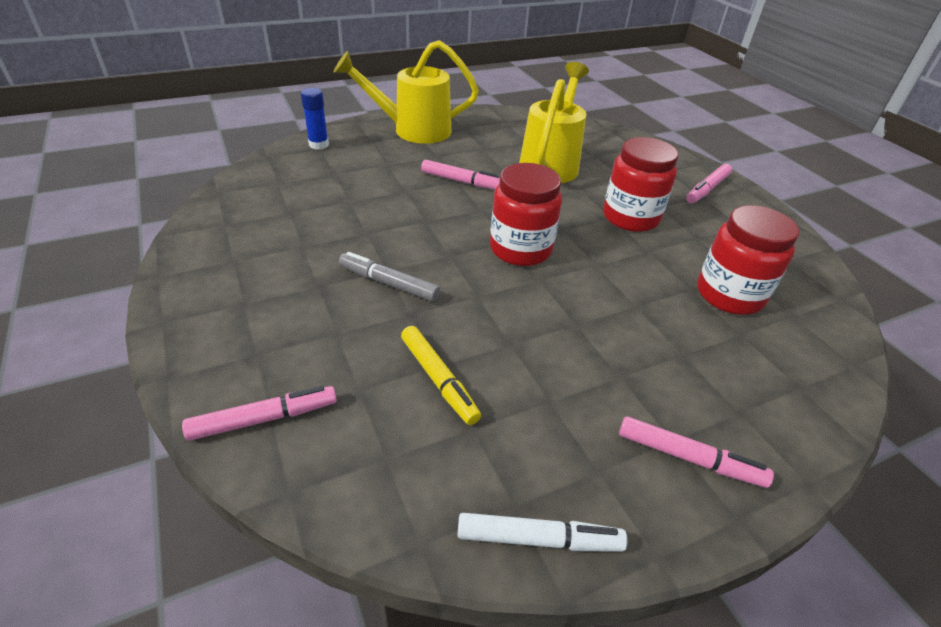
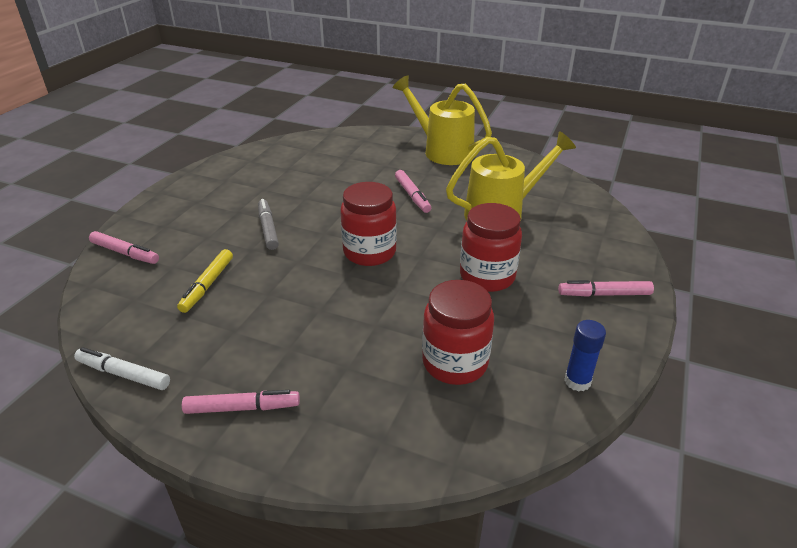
camera: 50 degrees right, 5 degrees down
(319, 145) = (367, 137): blue glue stick -> blue glue stick (577, 381)
(539, 539) = (123, 374): white marker -> white marker turned 150 degrees clockwise
(689, 458) = (242, 408): pink marker -> pink marker turned 75 degrees counterclockwise

